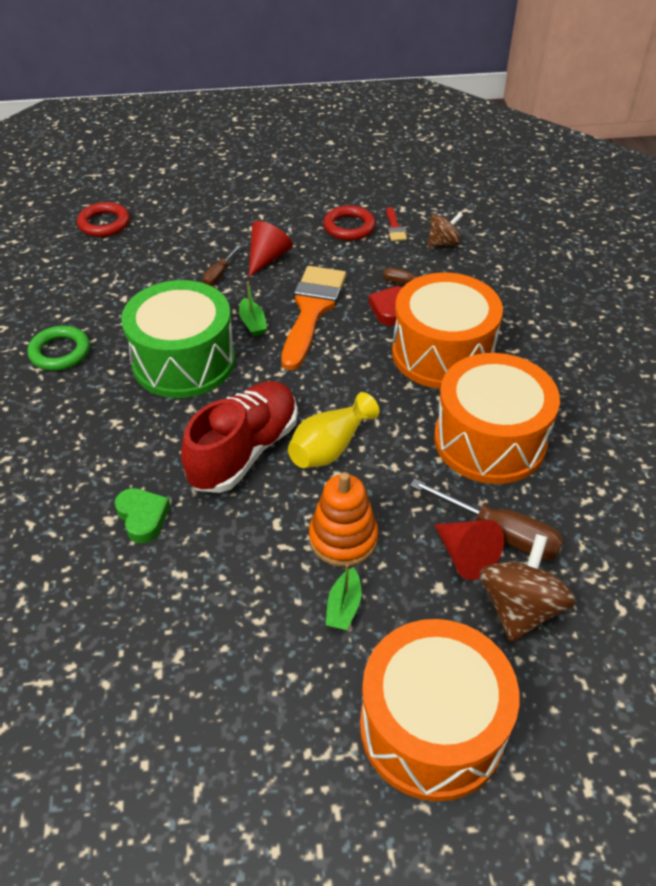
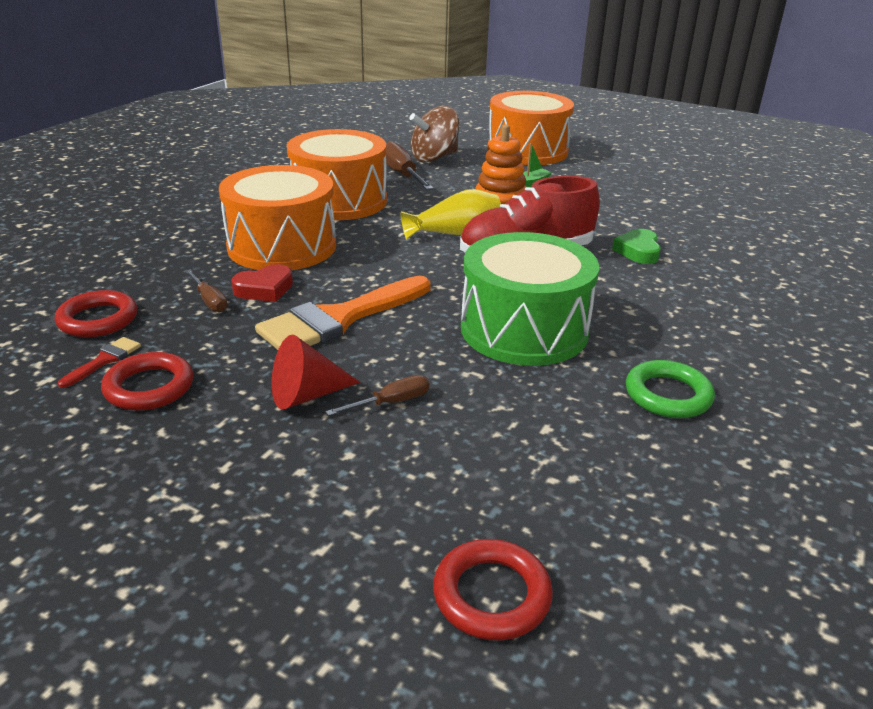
camera: 145 degrees left, 15 degrees down
(252, 323) = (415, 333): green boat -> none
(443, 243) = (98, 319): brown spinning top -> red ring
(465, 556) = (435, 175): red cone -> none

